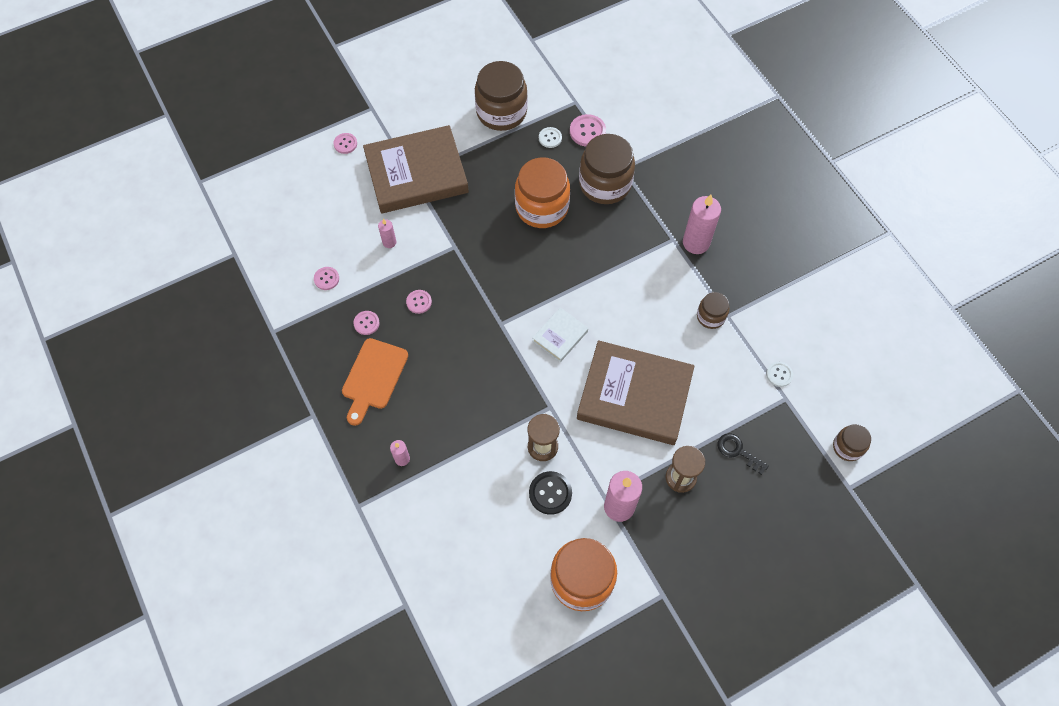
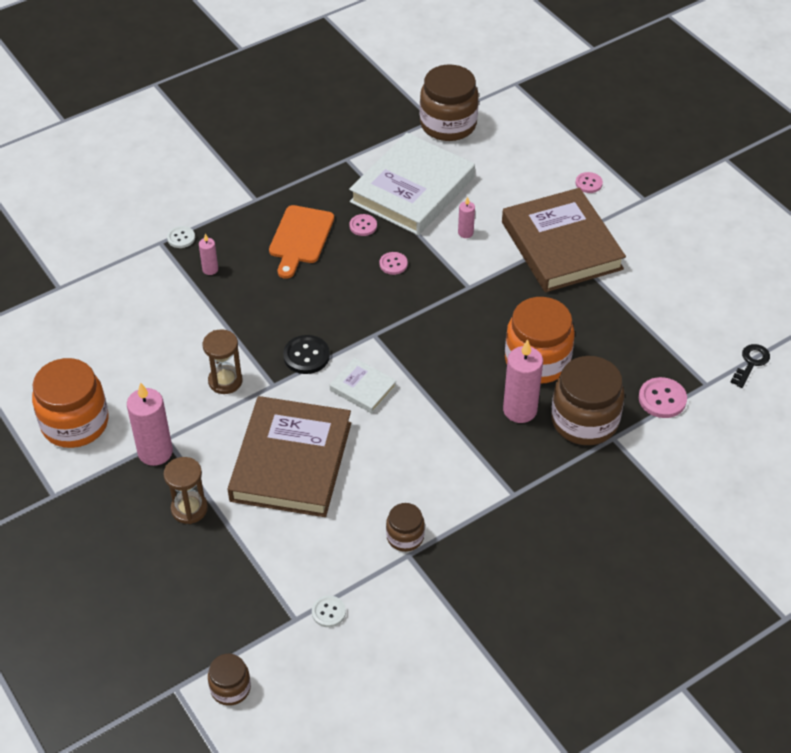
camera: 85 degrees right, 15 degrees down
(326, 279) = (412, 190): pink button -> white book
(373, 377) = (300, 238): orange cutting board -> orange cutting board turned 90 degrees counterclockwise
(501, 112) = (670, 313): brown jar -> brown jar (448, 124)
(550, 138) = (642, 362): white button -> white button (181, 238)
(550, 493) = (171, 391): black button -> black button (306, 356)
(696, 243) = (512, 519): pink candle -> pink candle (520, 410)
(738, 451) = (222, 566): black key -> black key (751, 363)

